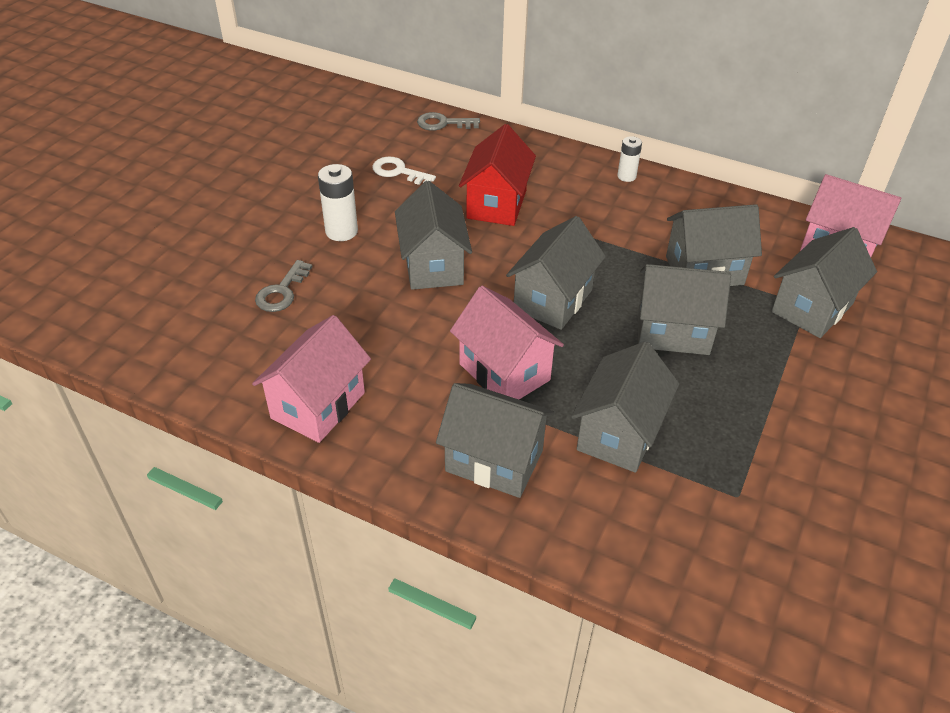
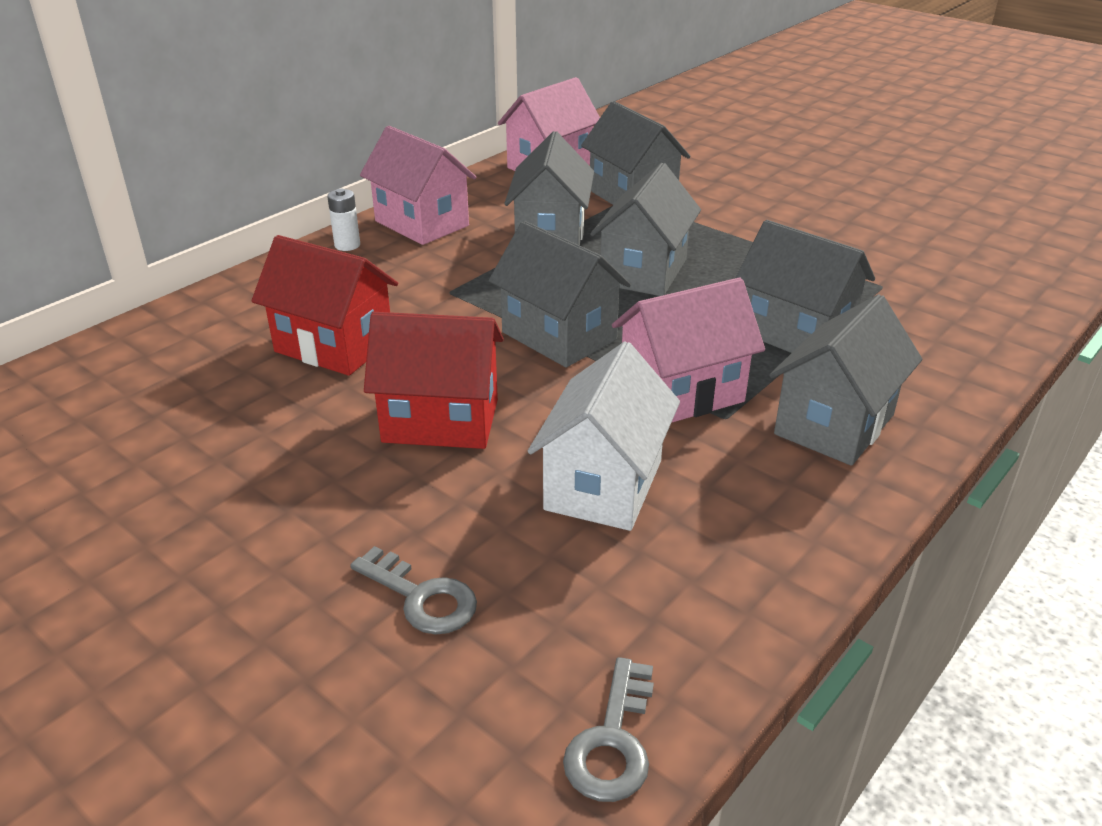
camera: 75 degrees left, 10 degrees down
(318, 405) = (715, 576): pink house -> pink house (422, 223)
(341, 231) = (296, 506): white battery -> none
(390, 346) = (603, 485): none -> white house
(398, 172) = (177, 424): white key -> none
(433, 266) = (440, 421): grey house -> red house
(443, 123) = (85, 362): grey key -> grey key (612, 741)

